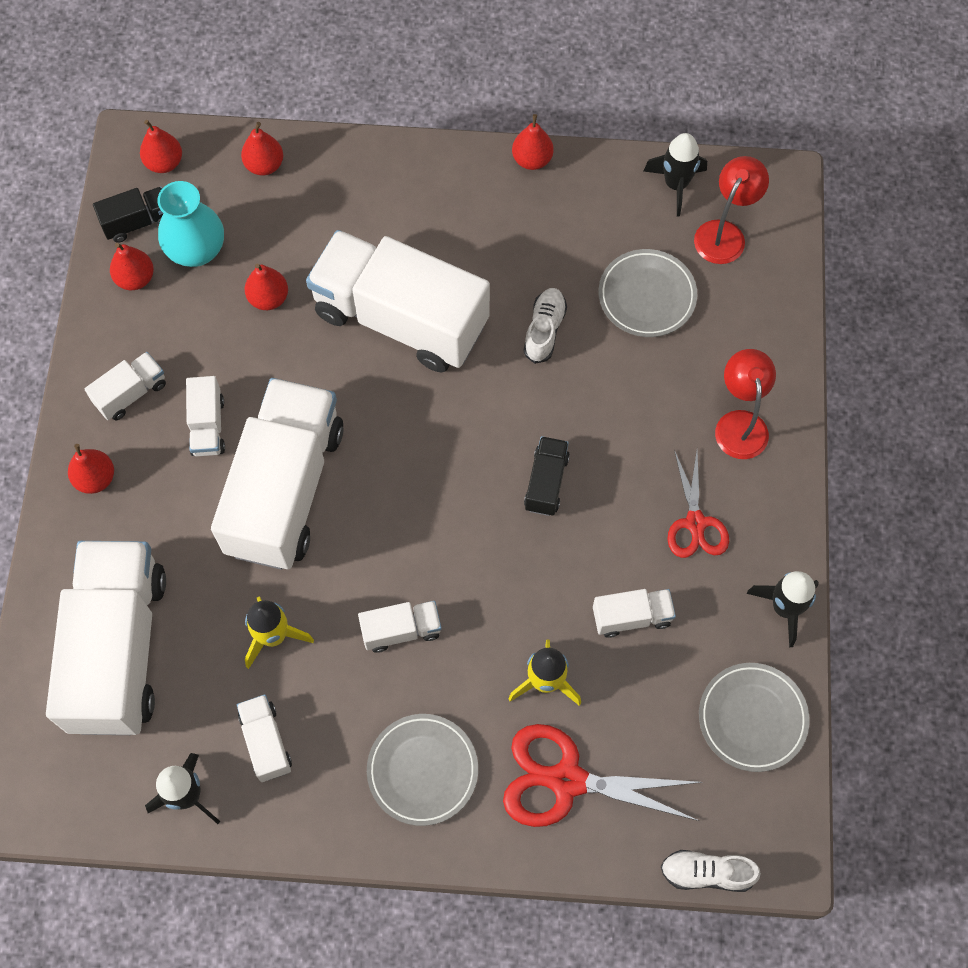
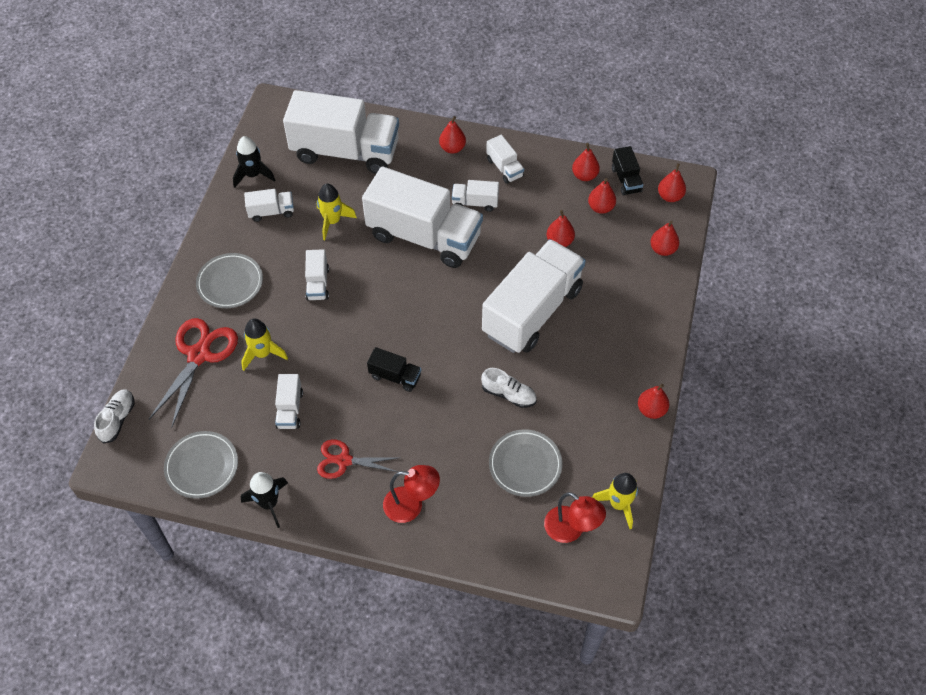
camera: 100 degrees right, 10 degrees down
(196, 250) = (600, 207): turquoise vase -> red pear
(676, 185) = (618, 504): black rocket -> yellow rocket

